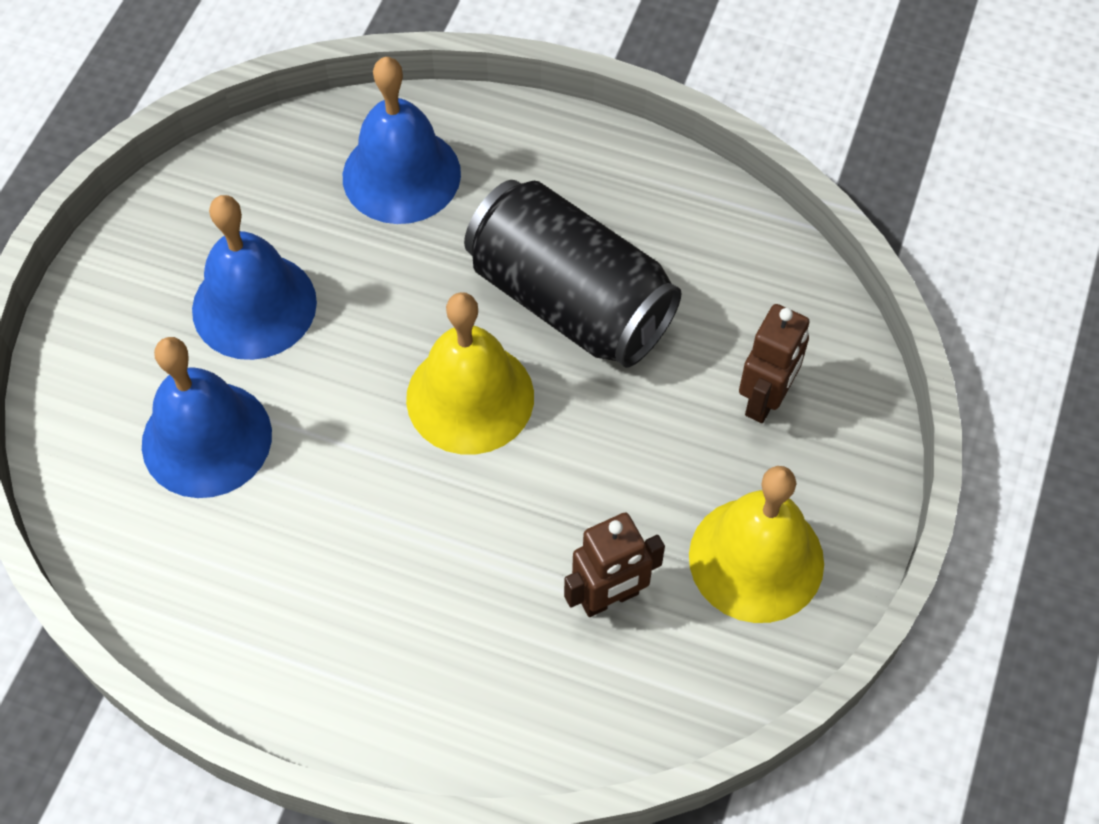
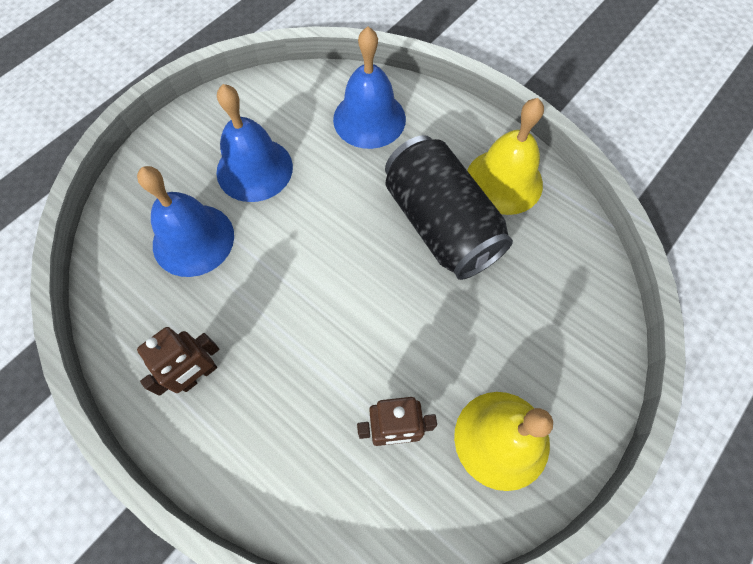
camera: 20 degrees right, 5 degrees up
(470, 397) = (357, 265): yellow bell -> yellow bell (504, 181)
(765, 399) = (544, 329): brown robot -> brown robot (198, 375)

